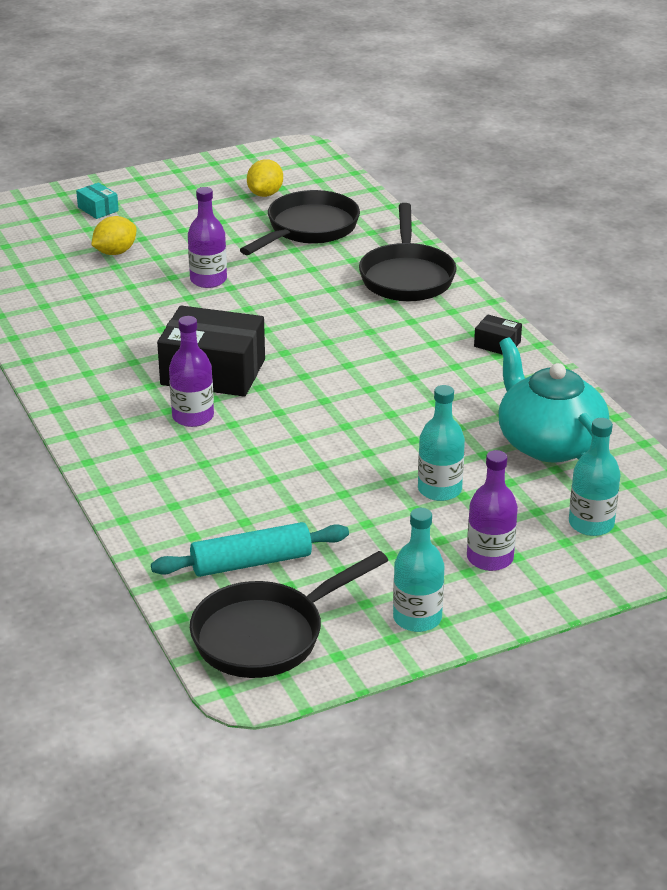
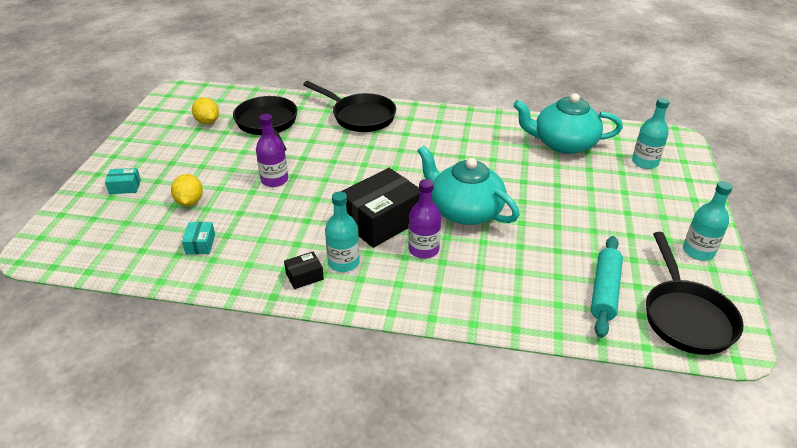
camera: 55 degrees left, 5 degrees up
(58, 288) = (200, 244): none -> turquoise box
(297, 418) = (465, 210): none -> turquoise teapot
(439, 489) = (579, 193): turquoise bottle -> turquoise bottle (343, 262)
(490, 558) = (655, 204): purple bottle -> none
(497, 344) = (457, 119): black box -> black box (304, 276)

